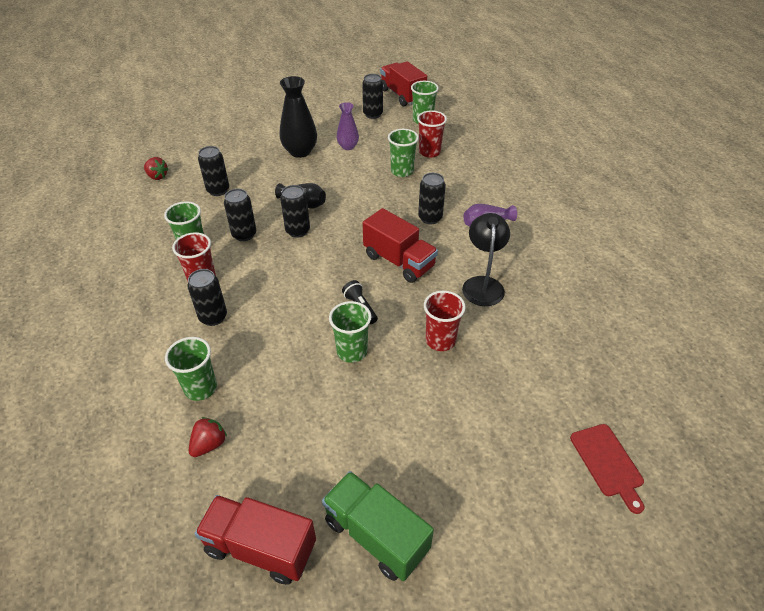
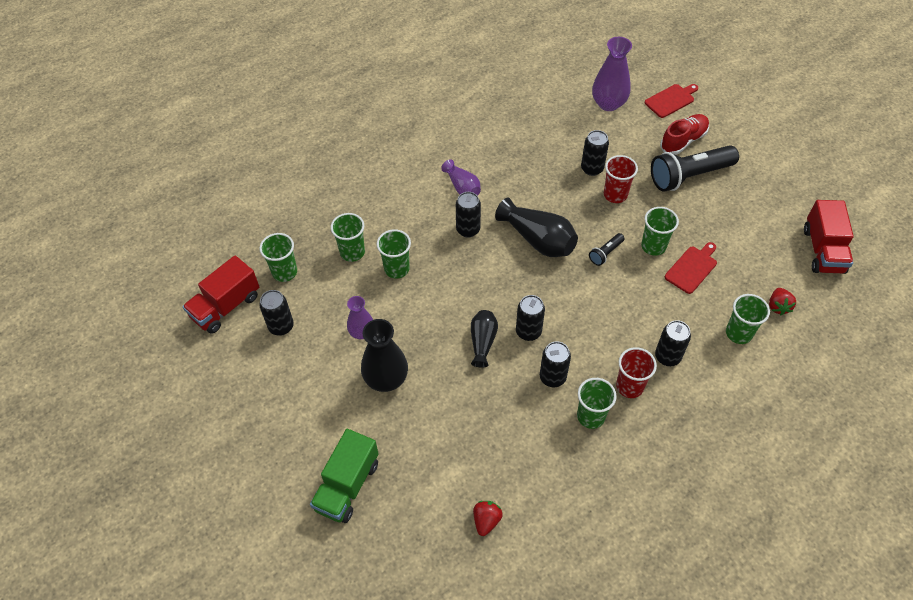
camera: 105 degrees left, 10 degrees up
(209, 444) = (778, 306): red strawberry -> red strawberry turned 105 degrees counterclockwise
(218, 190) = (489, 436): black can -> black can (592, 168)
(305, 377) = (692, 268): none -> red cutting board
(376, 535) = (780, 197): green truck -> green truck (347, 486)
(399, 261) = (538, 240): red truck -> black vase
(429, 152) = (352, 252): red cup -> green cup
(449, 429) = (689, 176): none -> black flashlight
(482, 284) = (542, 179): black lamp -> none
(518, 447) = (683, 141): none -> red shoe
(604, 382) = (608, 104): none -> purple vase

